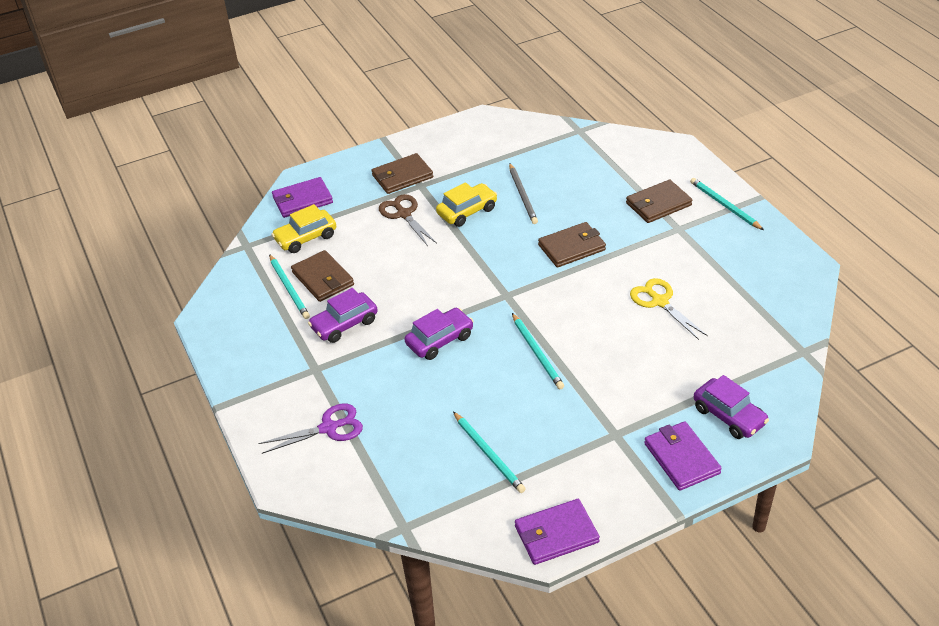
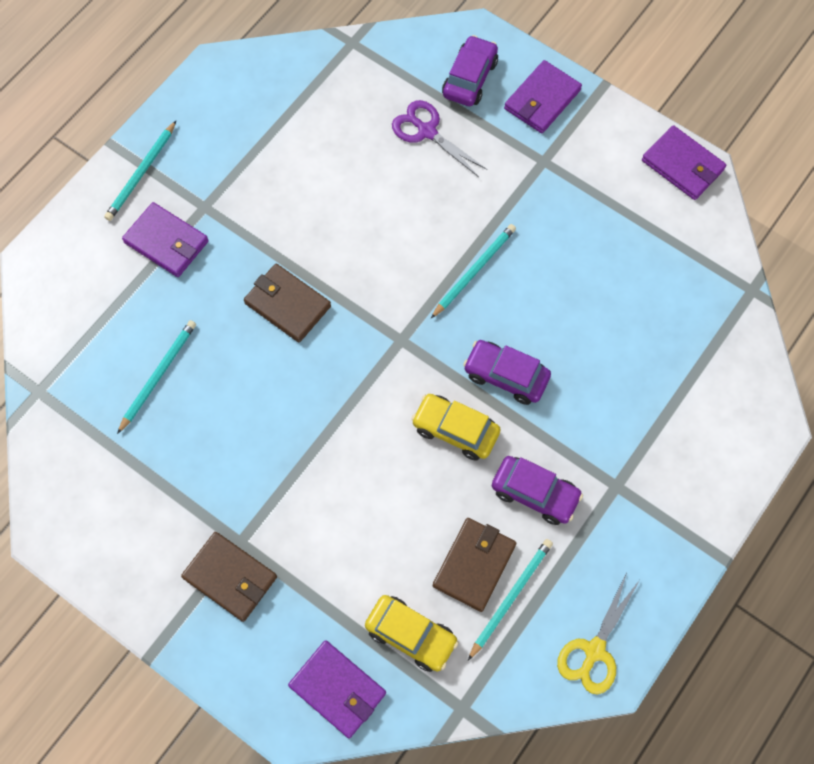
camera: 120 degrees left, 25 degrees up
(329, 428) = (684, 423): purple scissors -> purple scissors (427, 131)
(404, 214) = (309, 532): brown scissors -> none
(467, 211) = (270, 454): yellow car -> yellow car (455, 430)
(488, 454) = (629, 257): turquoise pencil -> turquoise pencil (158, 375)
(522, 195) = (210, 401): grey pencil -> none
(658, 204) = (166, 242): brown wallet -> purple wallet
(659, 301) = (339, 185): yellow scissors -> yellow scissors (594, 651)

